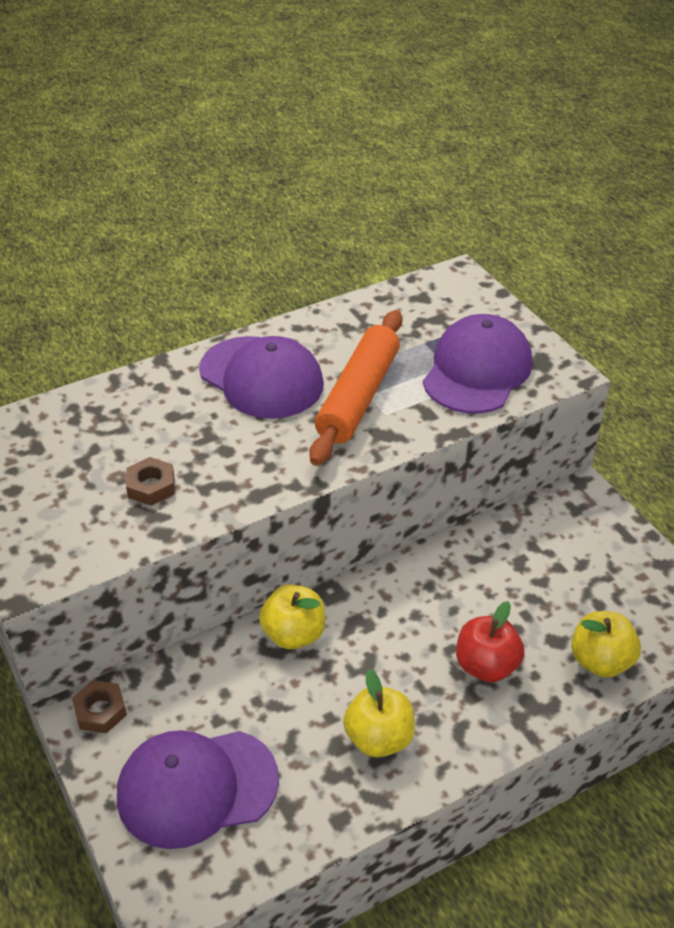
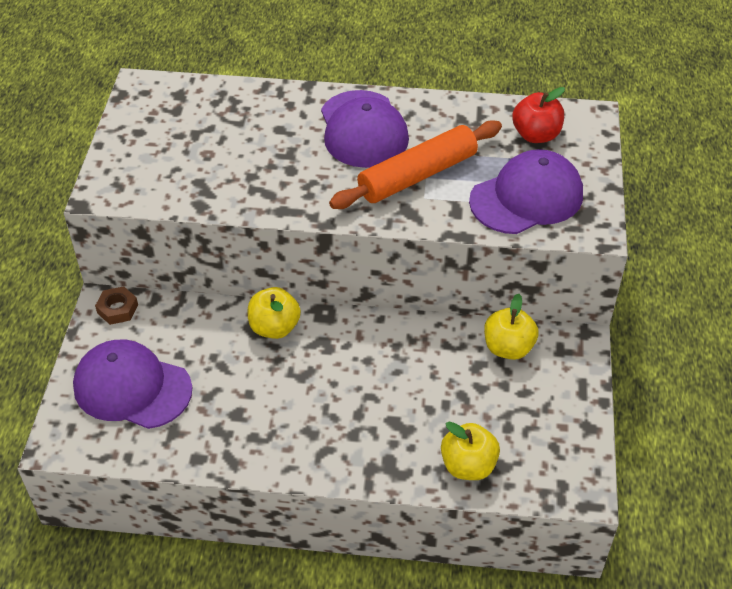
camera: 35 degrees right, 5 degrees up
(151, 486) = (221, 171): brown nut -> none
(379, 738) = (267, 425): yellow apple -> yellow apple (508, 348)
(486, 665) = (383, 421): red apple -> red apple (536, 135)

